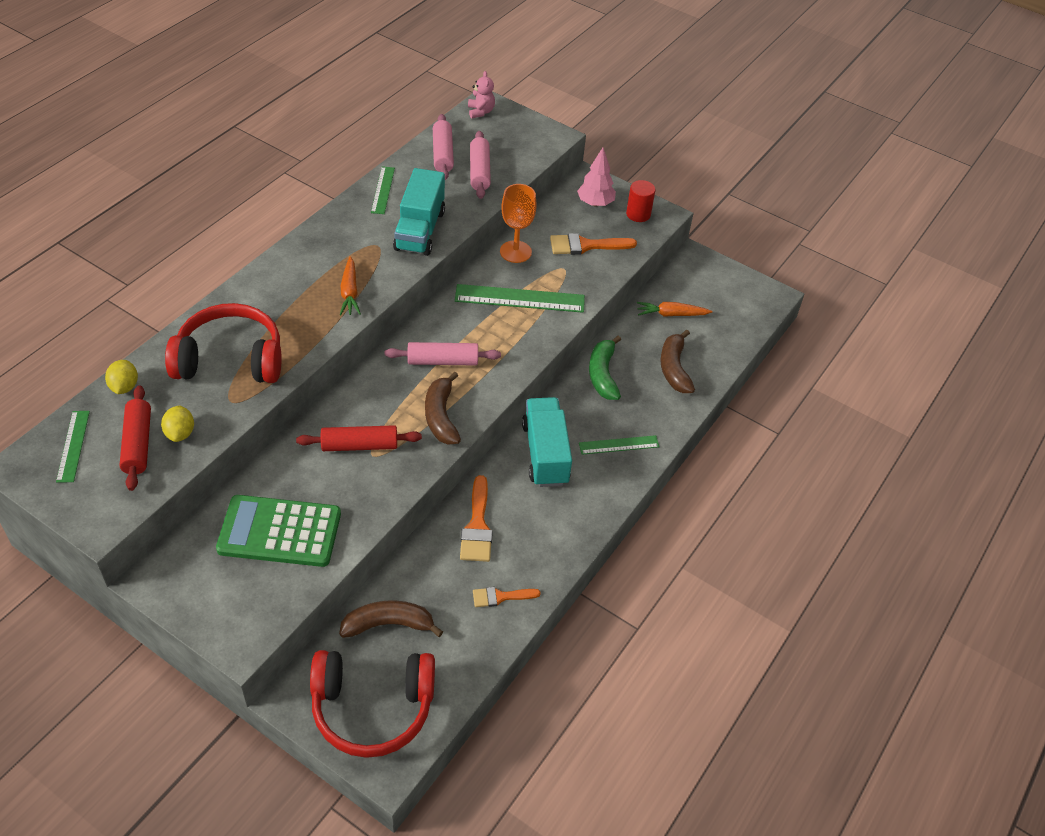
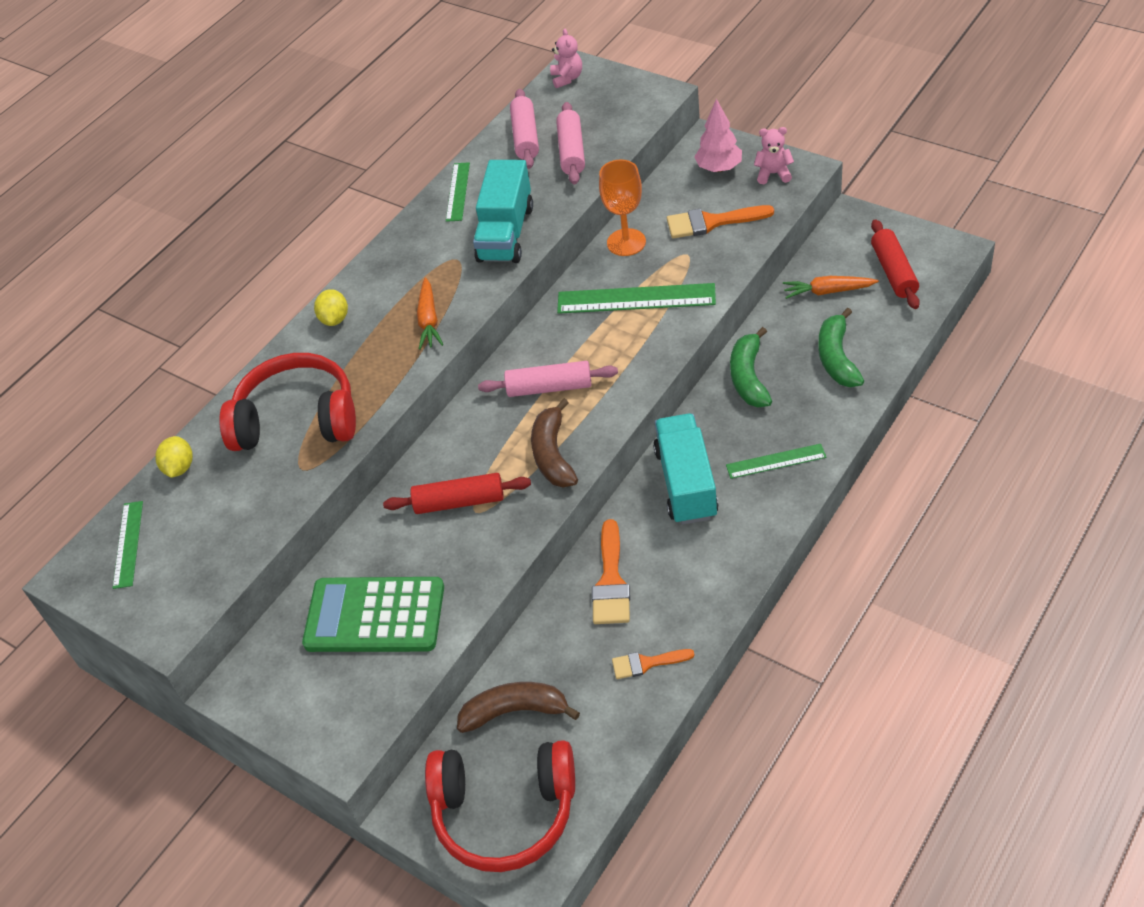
camera: 10 degrees right, 0 degrees up
(138, 444) = (200, 532): red rolling pin -> red rolling pin (893, 272)
(180, 433) = (247, 514): yellow lemon -> yellow lemon (335, 319)
(638, 214) = (773, 174): red cylinder -> pink teddy bear
(674, 368) = (837, 358): brown banana -> green banana

